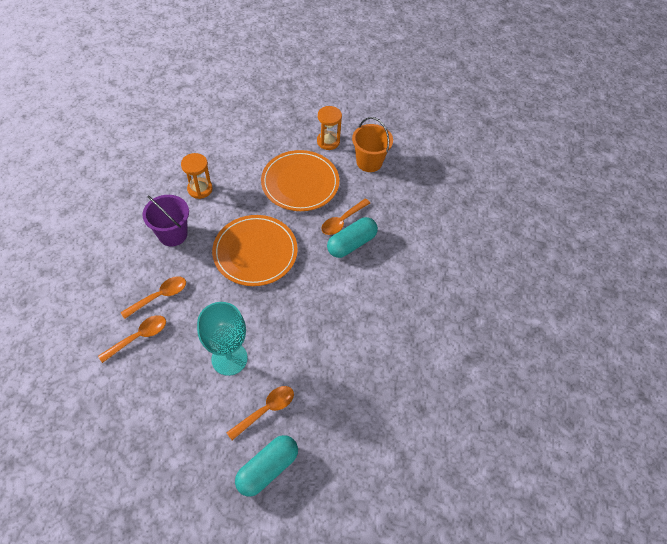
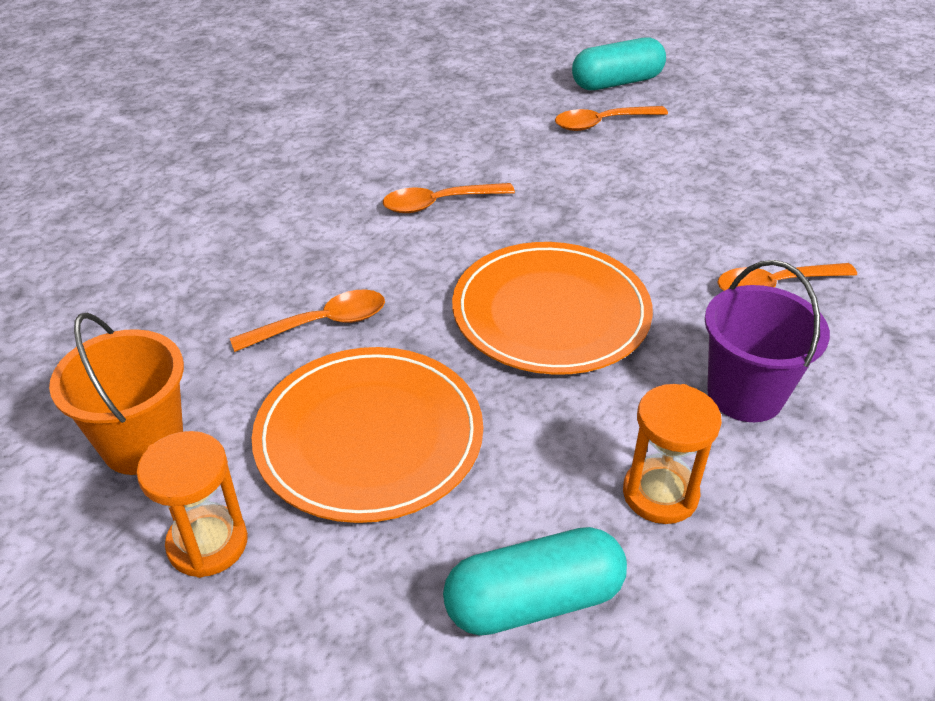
camera: 155 degrees left, 15 degrees down
(138, 337) = (813, 237): orange spoon -> orange spoon (439, 203)
(229, 358) = (646, 180): turquoise goblet -> none
(351, 244) = (333, 279): turquoise capsule -> turquoise capsule (533, 600)

